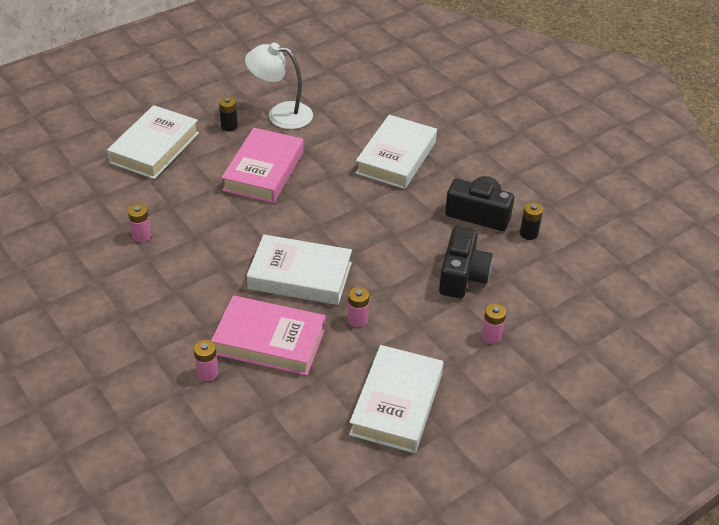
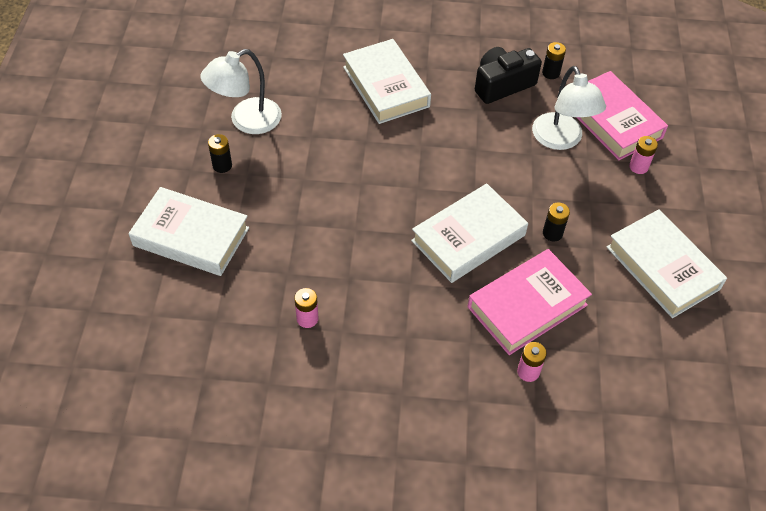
camera: 50 degrees left, 10 degrees up
(154, 148) = (191, 237): white book -> white book turned 45 degrees counterclockwise
(264, 171) = (311, 180): pink book -> pink book (612, 121)
(357, 319) = (552, 233): pink battery -> black battery
(462, 276) = (561, 140): black camera -> white lamp

